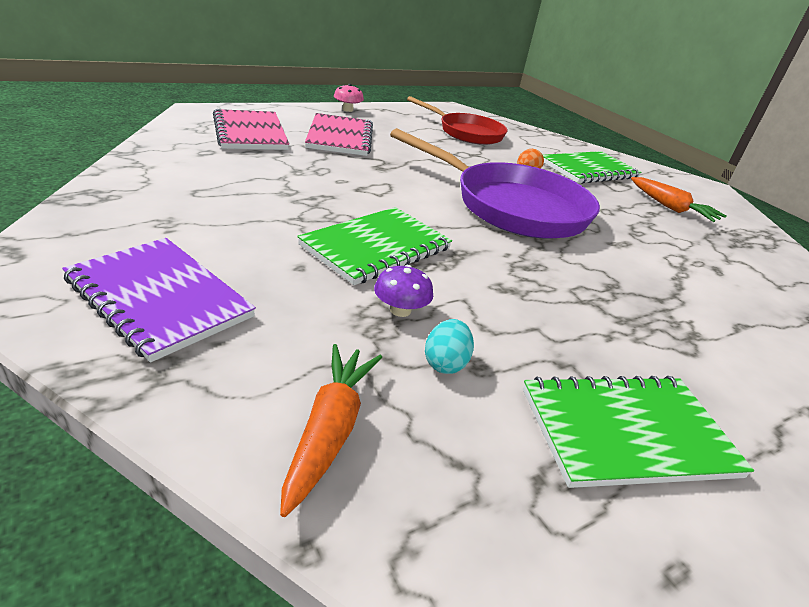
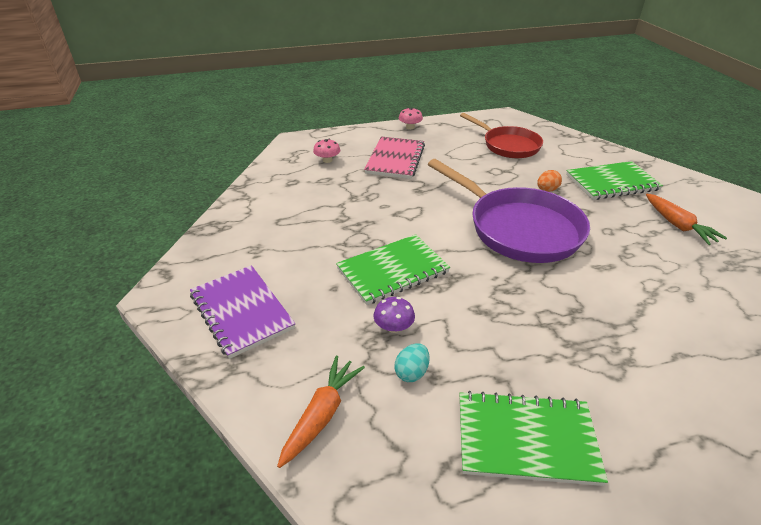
camera: 20 degrees right, 5 degrees up
(250, 133) = (327, 160): pink notebook -> pink mushroom

